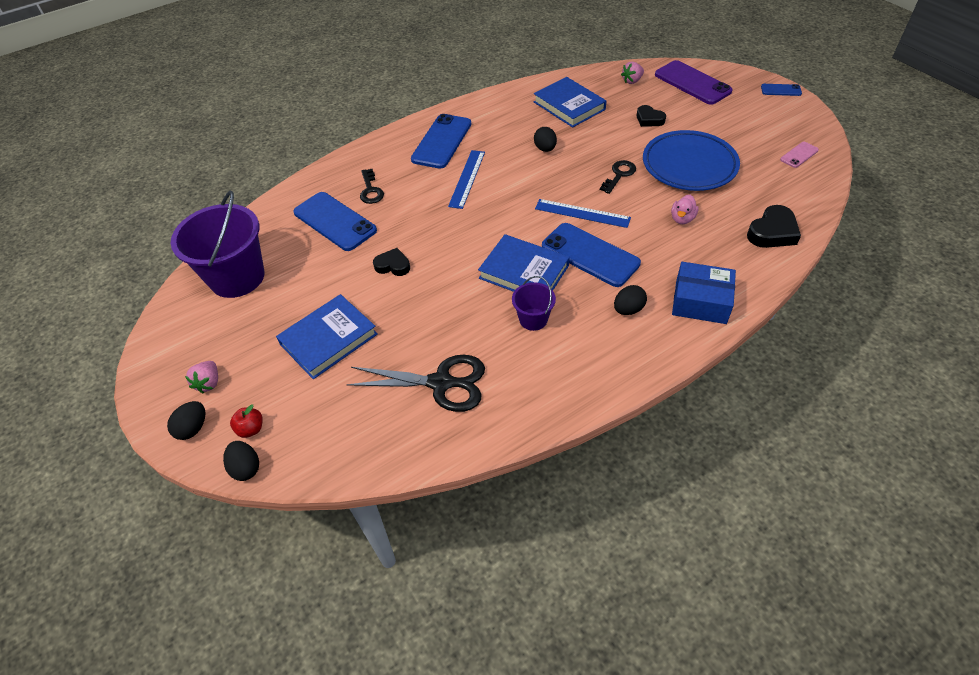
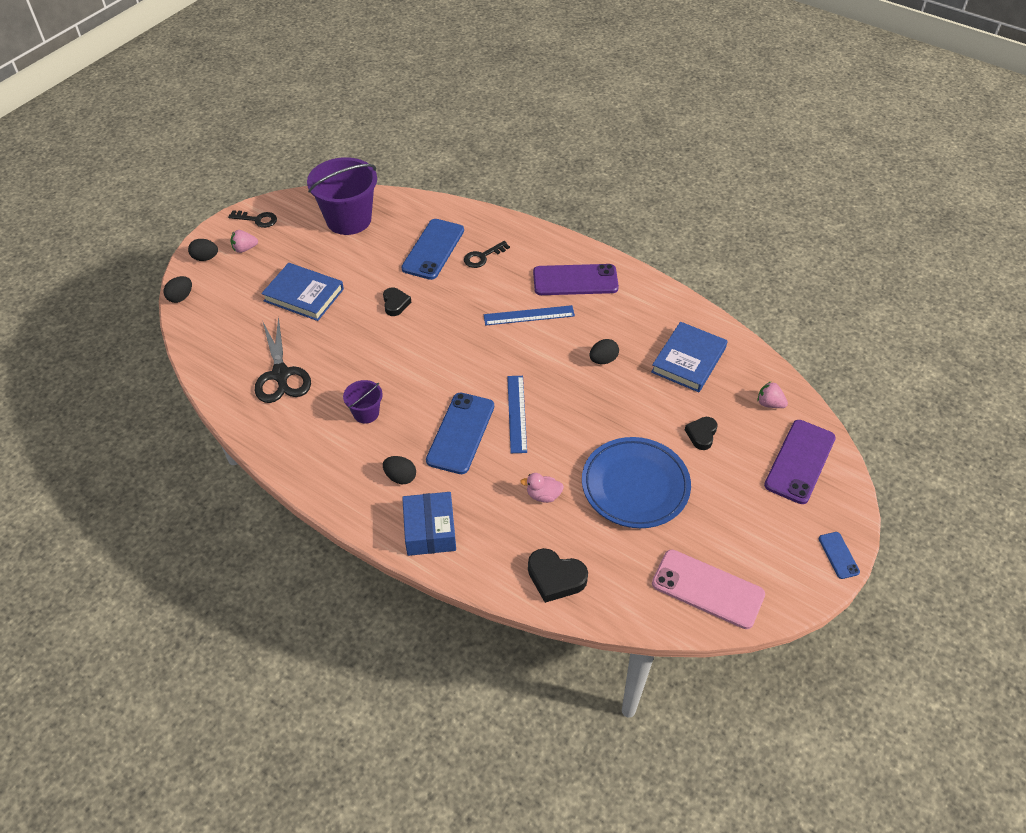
camera: 65 degrees right, 0 degrees up
(251, 429) = (212, 286): red apple -> none
(442, 141) = (575, 280): blue phone -> purple phone
(524, 272) = (420, 391): blue book -> none
(619, 175) = (589, 429): black key -> black key (257, 219)
(799, 155) = (707, 589): pink phone -> pink phone, size x2.06

